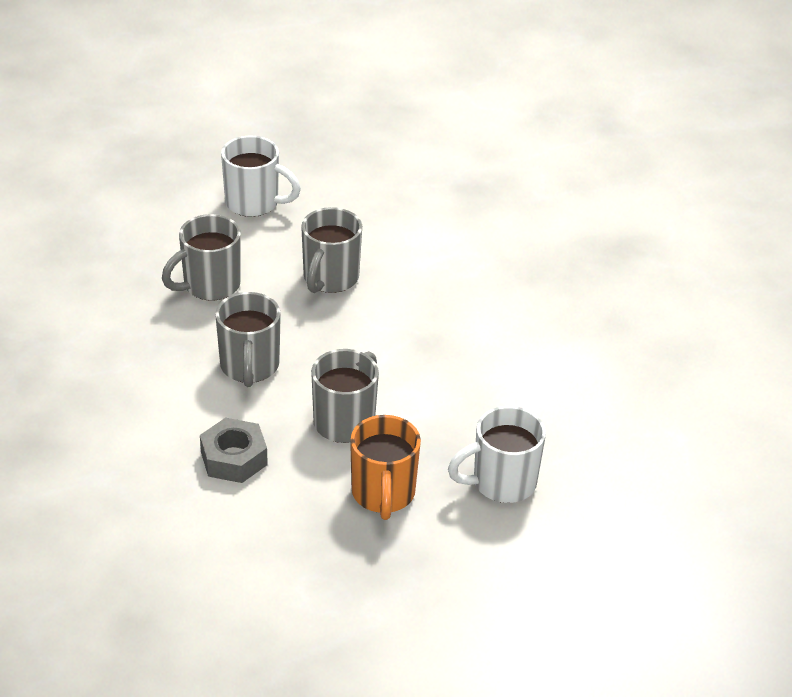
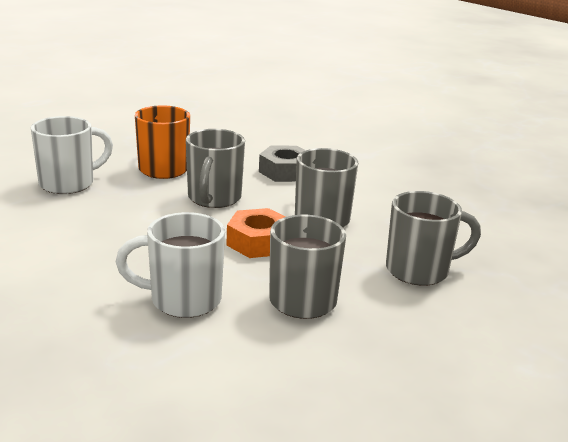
camera: 160 degrees right, 15 degrees down
(209, 285) = (420, 270): grey mug -> grey mug turned 45 degrees clockwise
(254, 203) = (470, 371): white mug -> white mug (182, 300)
(331, 347) = (258, 242): none -> orange nut

